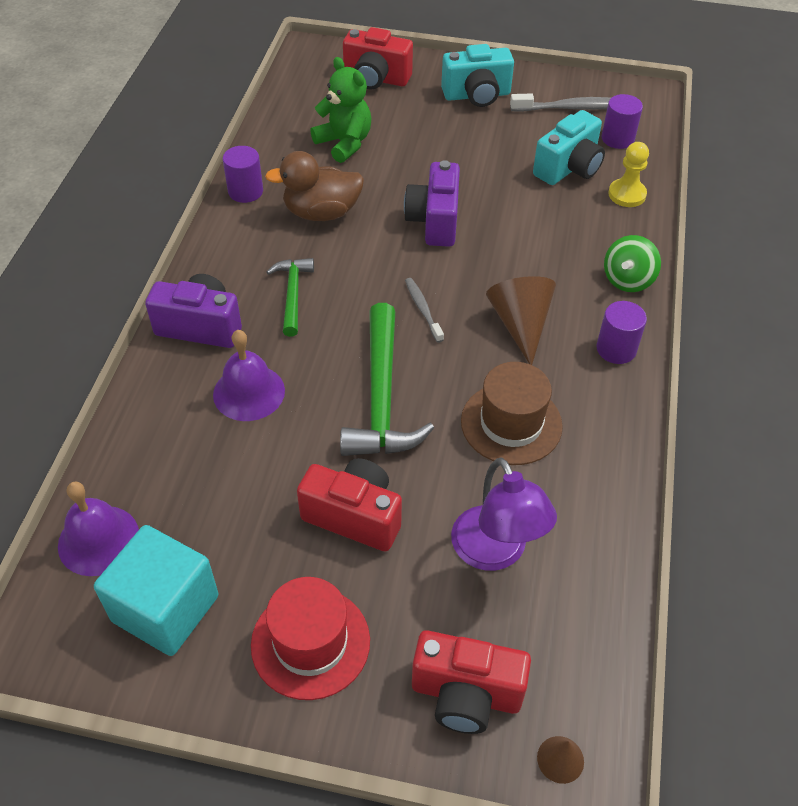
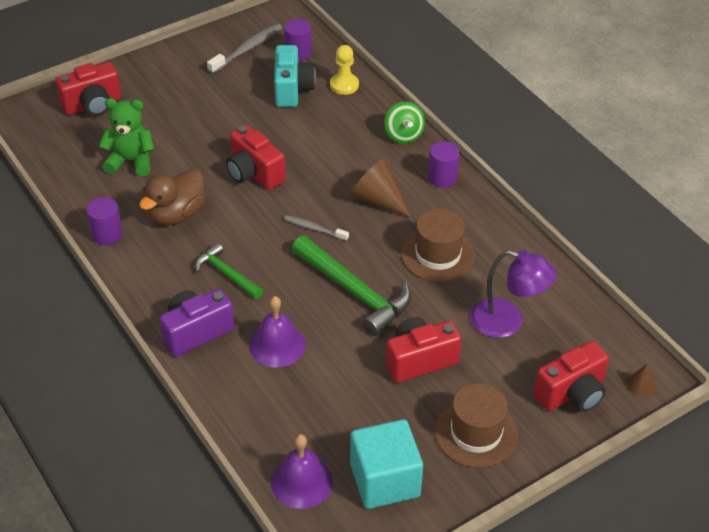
camera: 45 degrees left, 5 degrees down
(310, 642) = (476, 433): red hat -> brown hat
(434, 221) = (254, 173): purple camera -> red camera
(477, 95) = (176, 76): turquoise camera -> none

